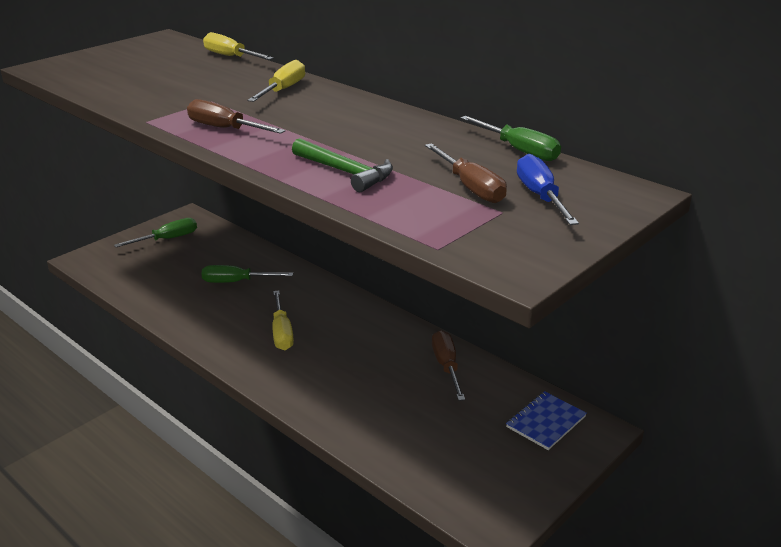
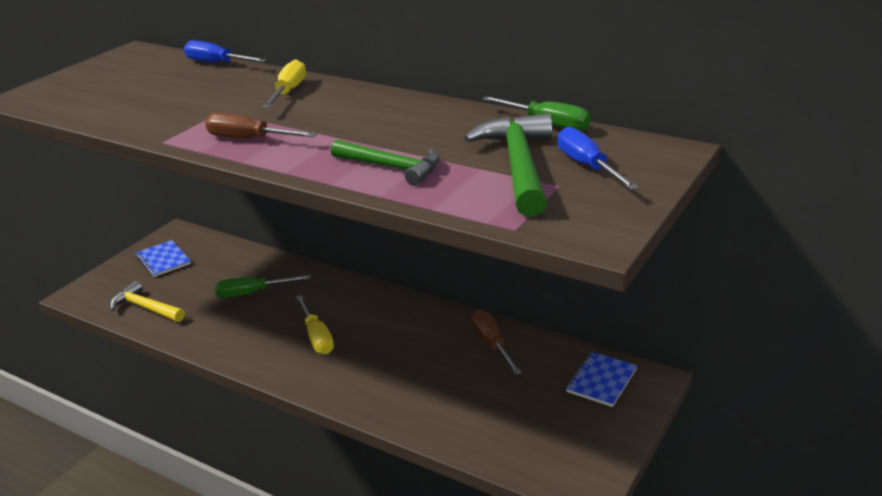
camera: 10 degrees left, 0 degrees up
(137, 280) = (145, 308): none -> yellow hammer
(167, 239) = (163, 260): green screwdriver -> blue notebook
(231, 57) = (217, 63): yellow screwdriver -> blue screwdriver
(470, 187) = (518, 166): brown screwdriver -> green hammer

